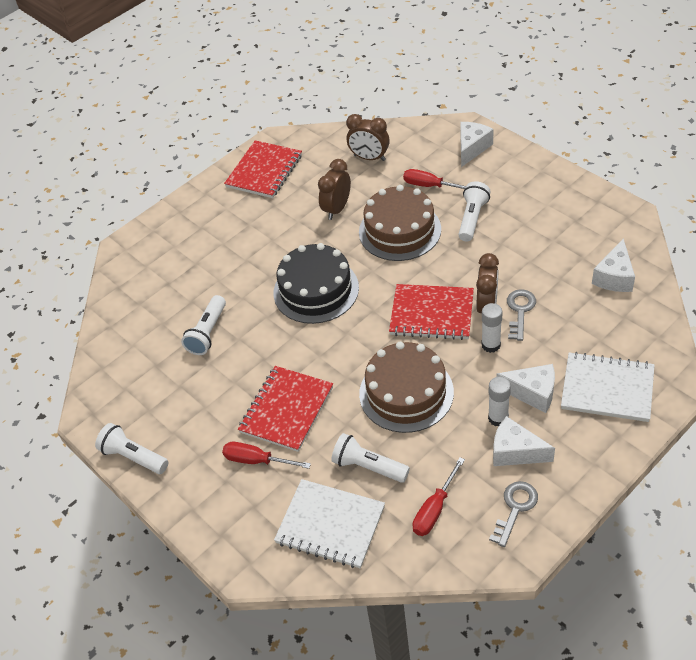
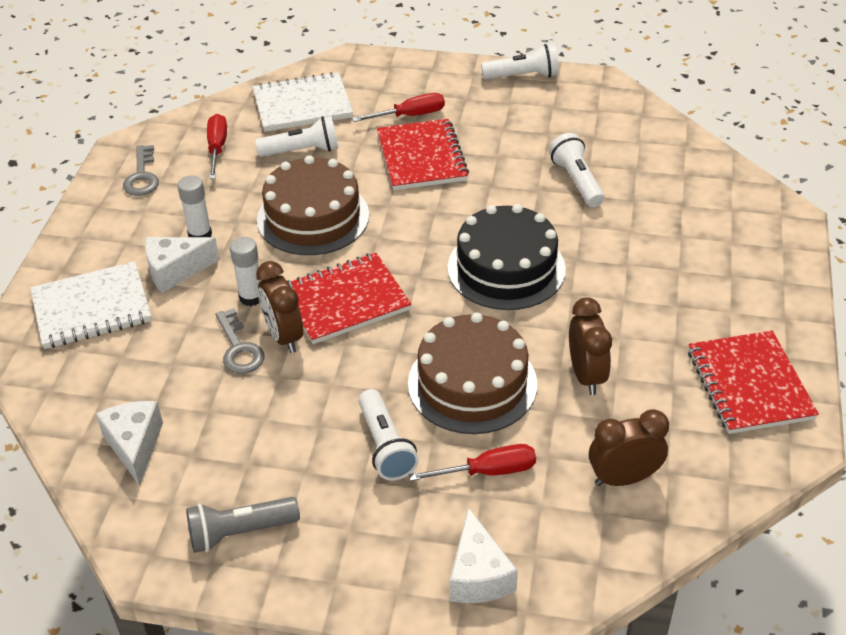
camera: 140 degrees right, 5 degrees down
(515, 451) = (166, 215): white cheese -> none
(575, 208) = (240, 532): none -> grey flashlight

